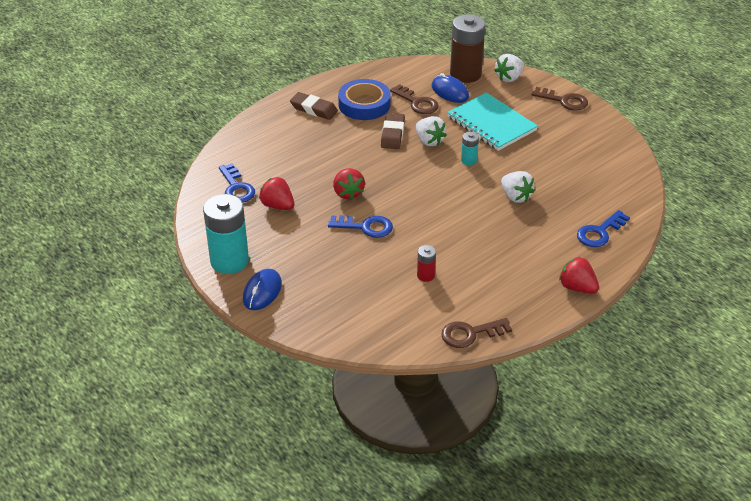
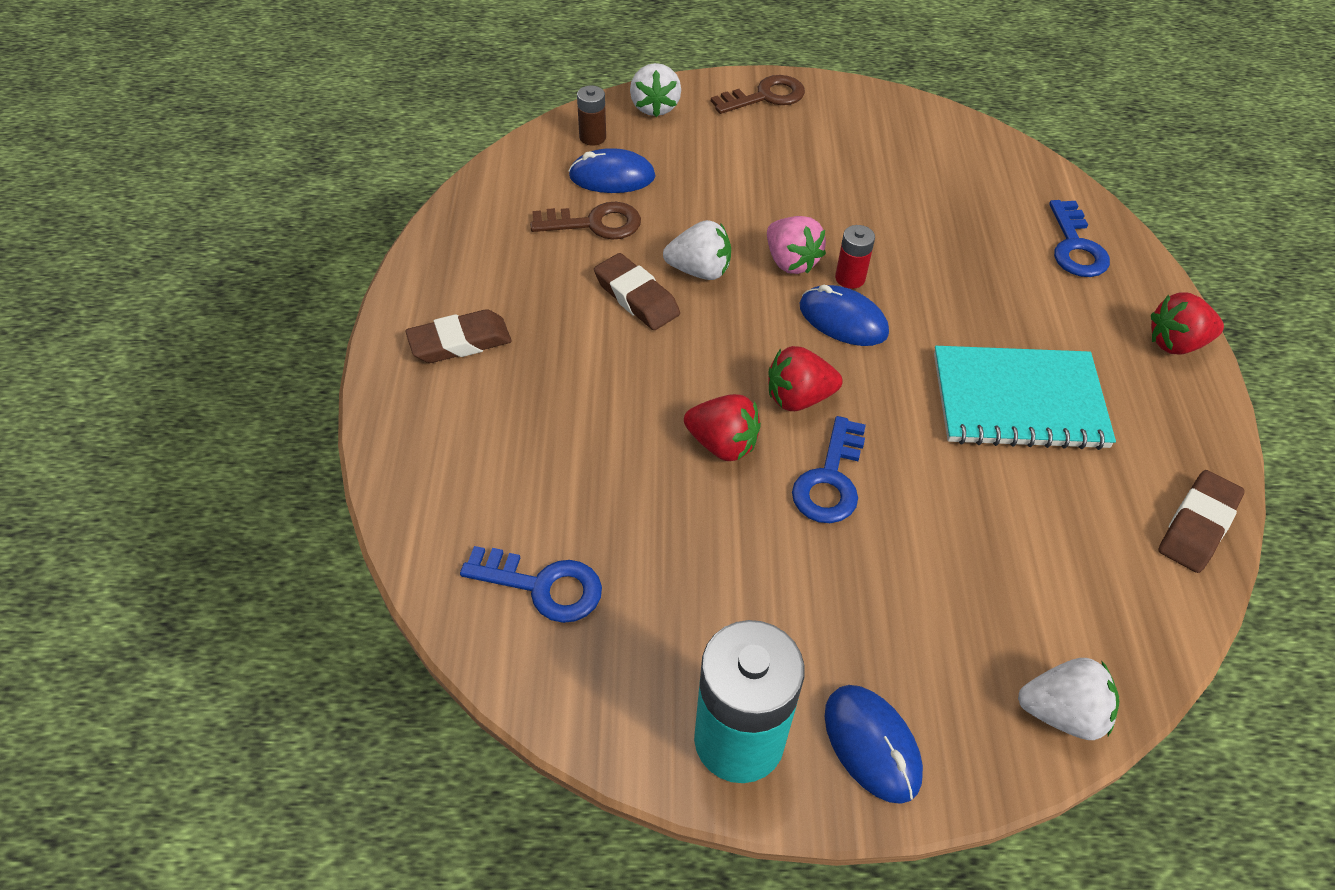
camera: 50 degrees left, 10 degrees up
(277, 206) = (656, 559): red strawberry -> red strawberry (798, 398)
(364, 104) = (525, 279): blue tape -> none
(365, 227) = (830, 480): blue key -> blue key turned 150 degrees clockwise
(425, 275) = (1016, 486): red battery -> red battery (850, 278)
(455, 190) = (843, 320): none -> blue mouse
(465, 74) = (592, 137): brown battery -> brown battery, size x0.46
(469, 160) = (791, 262): turquoise battery -> pink strawberry
(470, 334) = (1197, 525): brown key -> brown eraser
(491, 124) = (735, 187): turquoise notebook -> turquoise notebook (1018, 401)
(515, 196) = (922, 271): white strawberry -> white strawberry (1062, 713)

